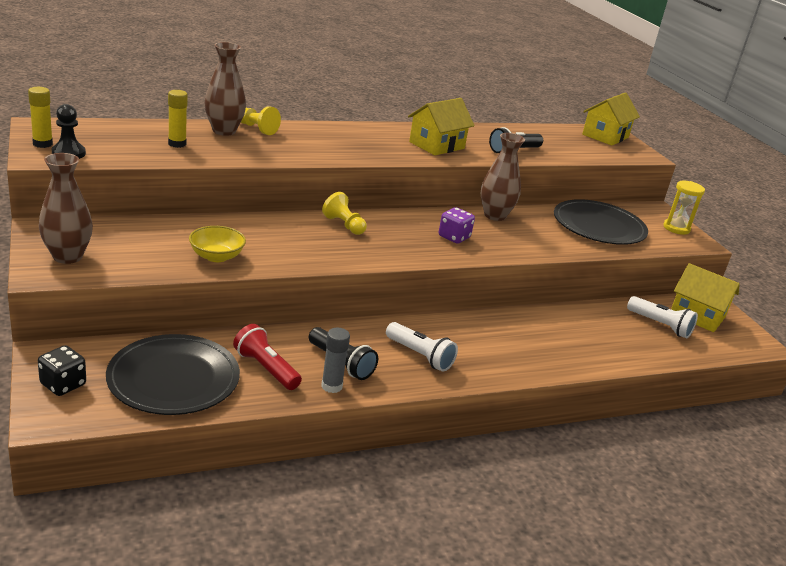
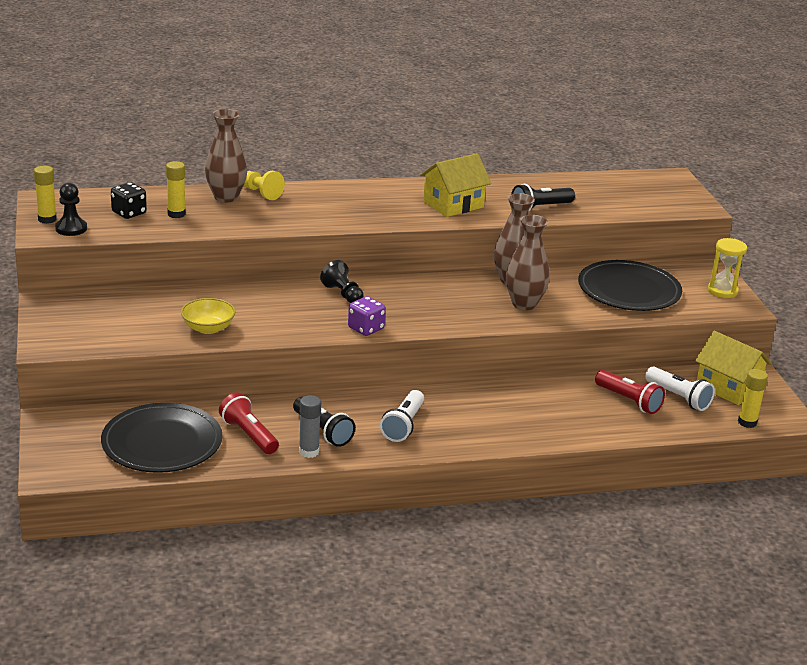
camera: 10 degrees right, 0 degrees up
(63, 384) = (64, 446): black dice -> black dice (129, 213)
(67, 256) = (69, 330): brown vase -> brown vase (524, 304)
(344, 225) = (343, 294): yellow pawn -> black pawn
(420, 356) = (403, 425): white flashlight -> white flashlight turned 60 degrees clockwise
(454, 237) = (457, 305): purple dice -> purple dice (366, 328)
(605, 136) = (661, 184): yellow house -> none
(619, 329) = (629, 401): none -> red flashlight
(728, 349) = (747, 422): none -> yellow glue stick

